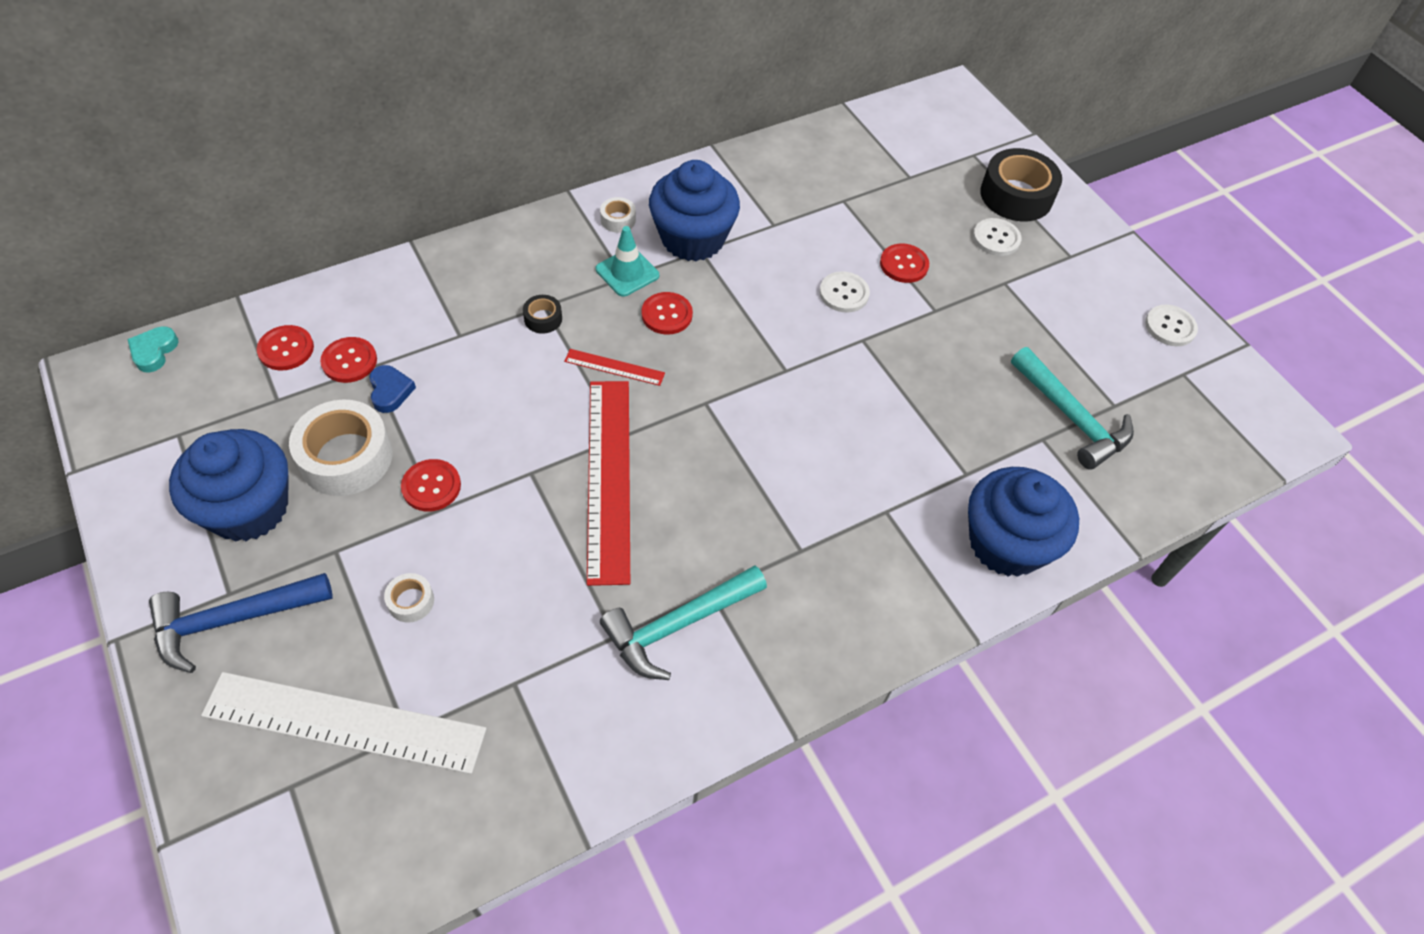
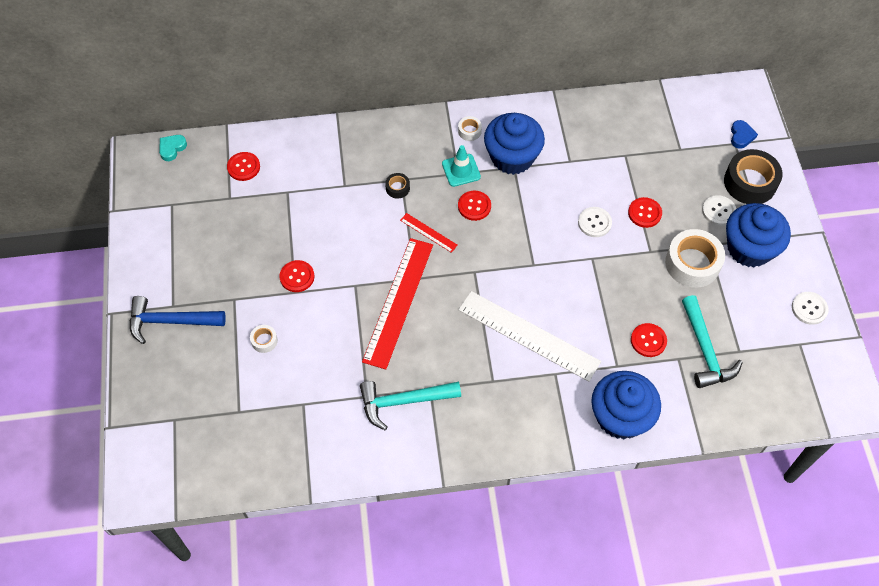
camera: 25 degrees right, 5 degrees up
(248, 508) = (196, 260): blue cupcake -> blue cupcake (749, 248)
(345, 722) = (210, 395): white ruler -> white ruler (528, 335)
(346, 457) = (256, 245): white tape -> white tape (692, 263)
(349, 361) = (276, 185): red button -> red button (648, 340)
(390, 391) = (293, 211): blue heart -> blue heart (741, 136)

